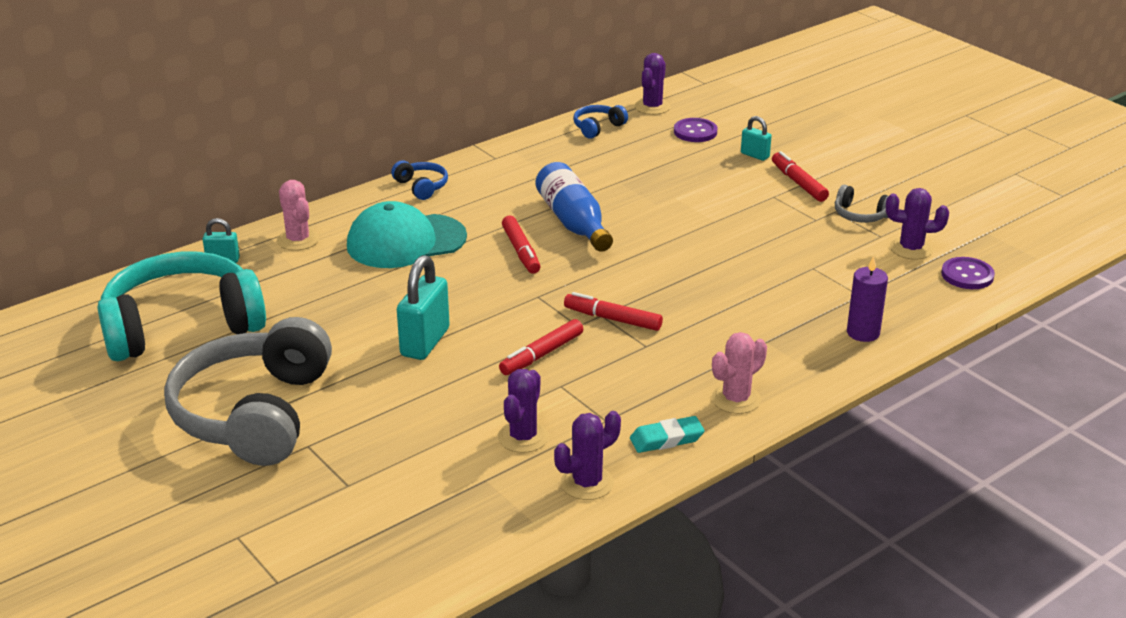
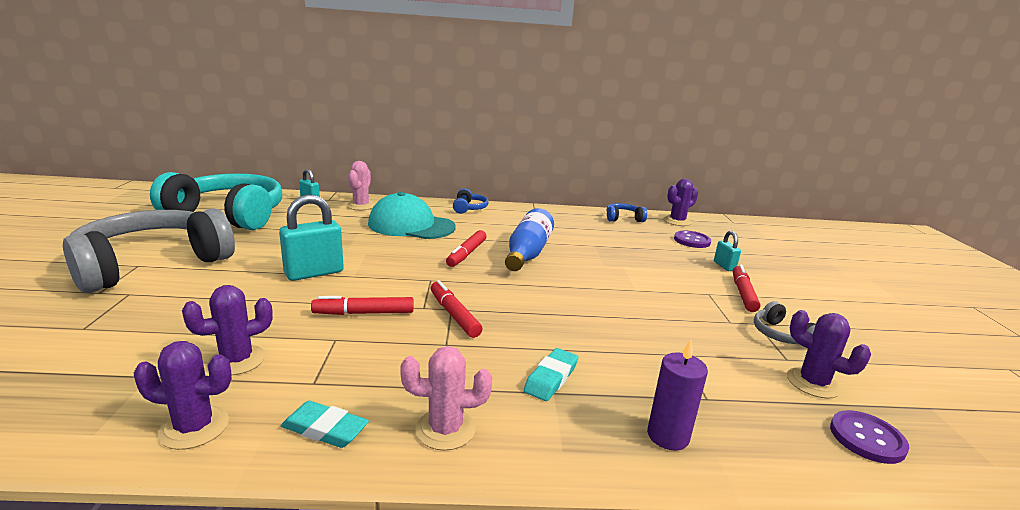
camera: 35 degrees right, 10 degrees down
(752, 332) = (551, 378): none -> turquoise eraser

